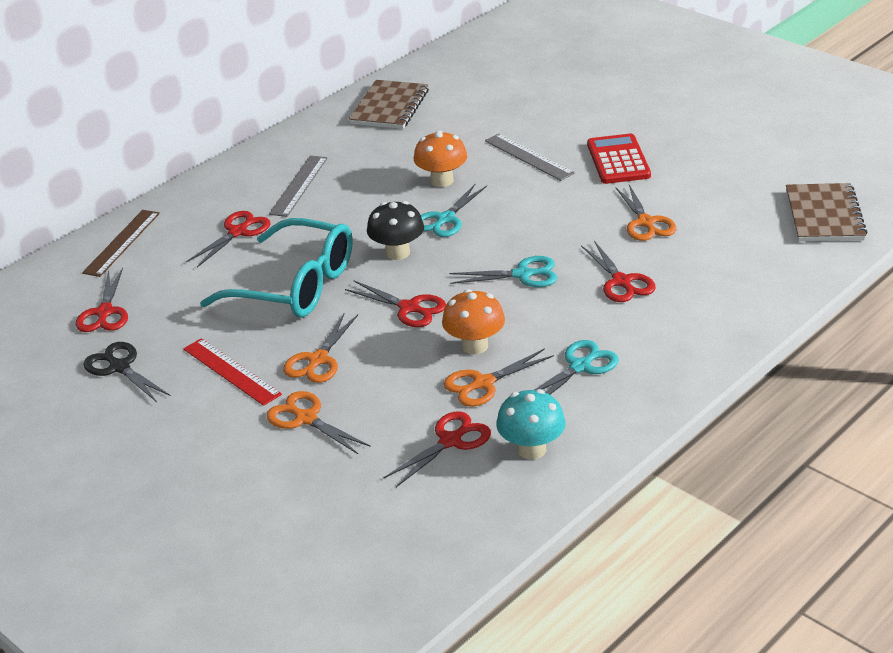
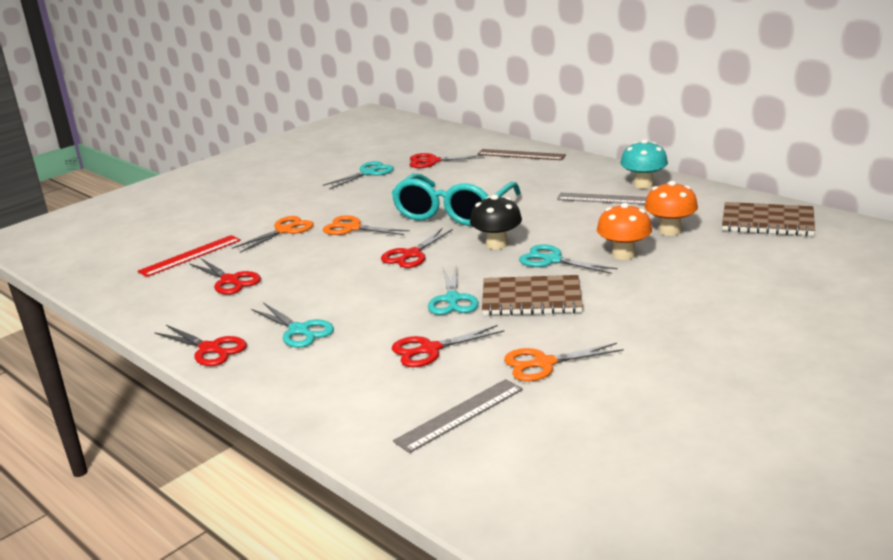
camera: 90 degrees right, 10 degrees down
(119, 367) = (368, 173): black scissors -> turquoise scissors
(231, 371) = (350, 203): red ruler -> red ruler (190, 256)
(238, 232) = (533, 186): red scissors -> red scissors (210, 349)
(475, 346) = (348, 283): orange mushroom -> orange mushroom (670, 231)
(483, 383) = (295, 289): orange scissors -> none
(529, 157) = (680, 294): grey ruler -> grey ruler (460, 415)
(531, 449) = (201, 312): turquoise mushroom -> turquoise mushroom (643, 185)
(618, 160) = (683, 346): red calculator -> none
(824, 215) = (559, 499): brown notebook -> brown notebook (531, 299)

